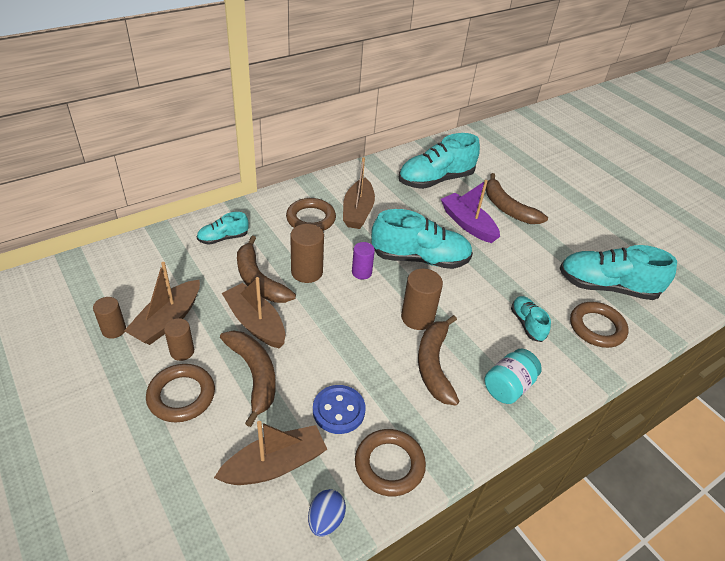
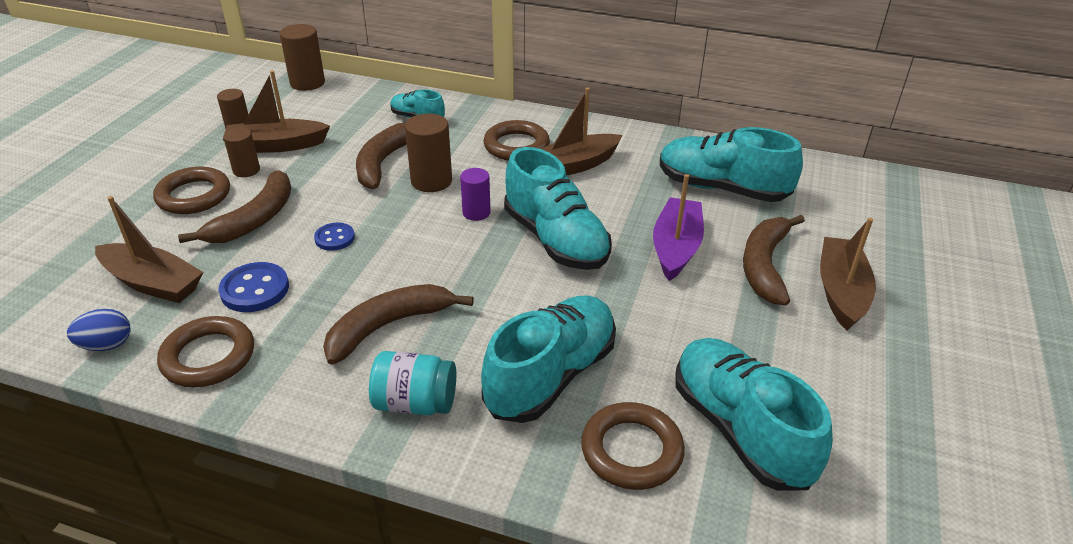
camera: 55 degrees right, 5 degrees down
(255, 323) = (323, 188): brown boat -> brown boat (841, 291)
(321, 345) = (334, 238): none -> blue button
(417, 317) = (452, 281): brown cylinder -> brown cylinder (307, 83)
(527, 324) = (551, 376): turquoise shoe -> turquoise shoe, size x1.94

